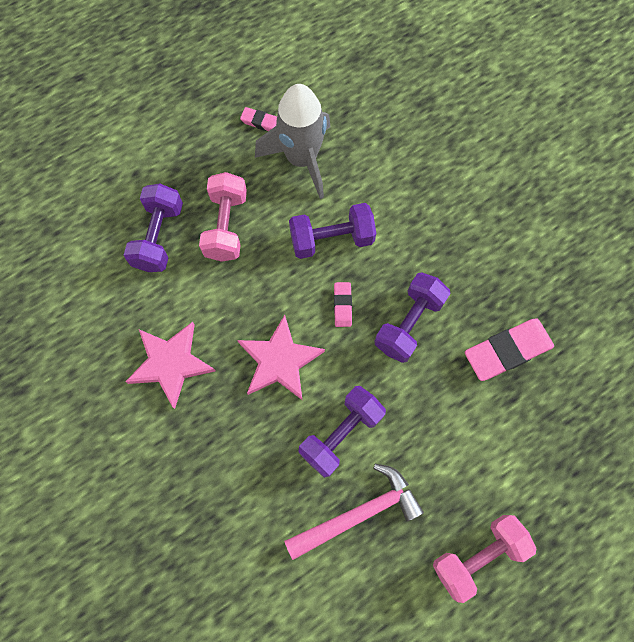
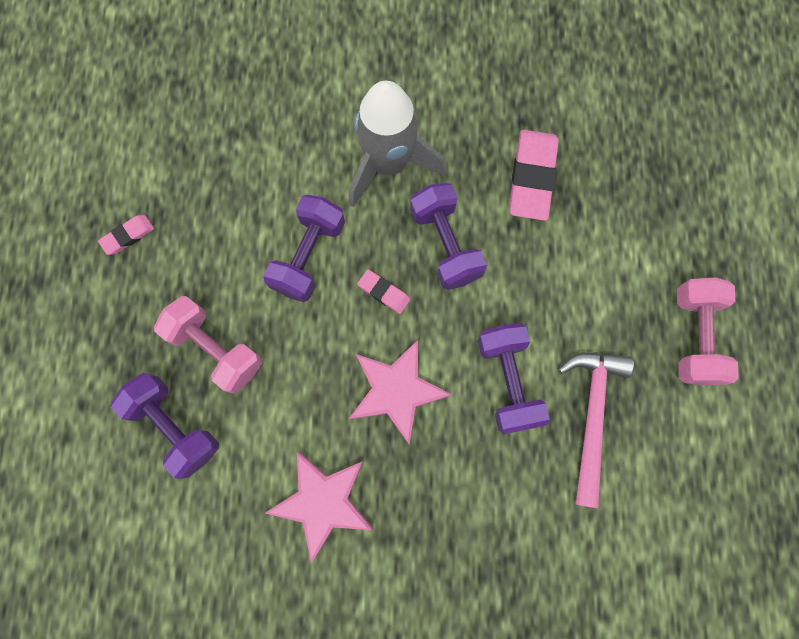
camera: 55 degrees left, 5 degrees up
(301, 159) = (201, 225): grey rocket -> grey rocket (388, 164)

